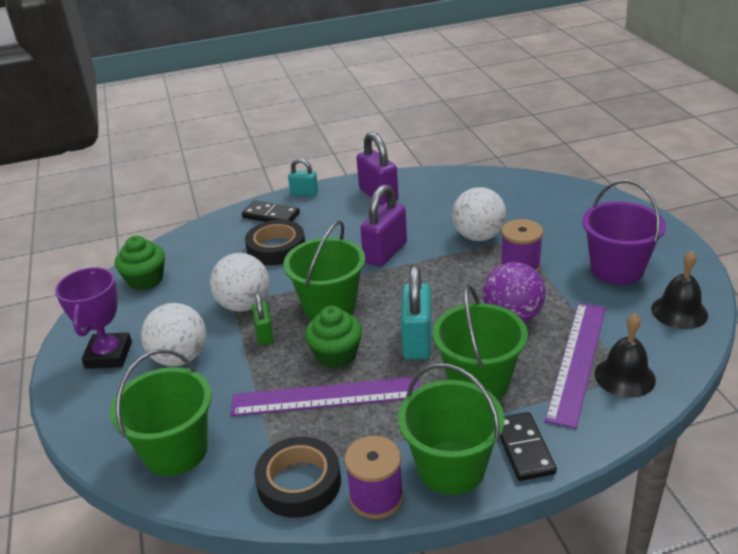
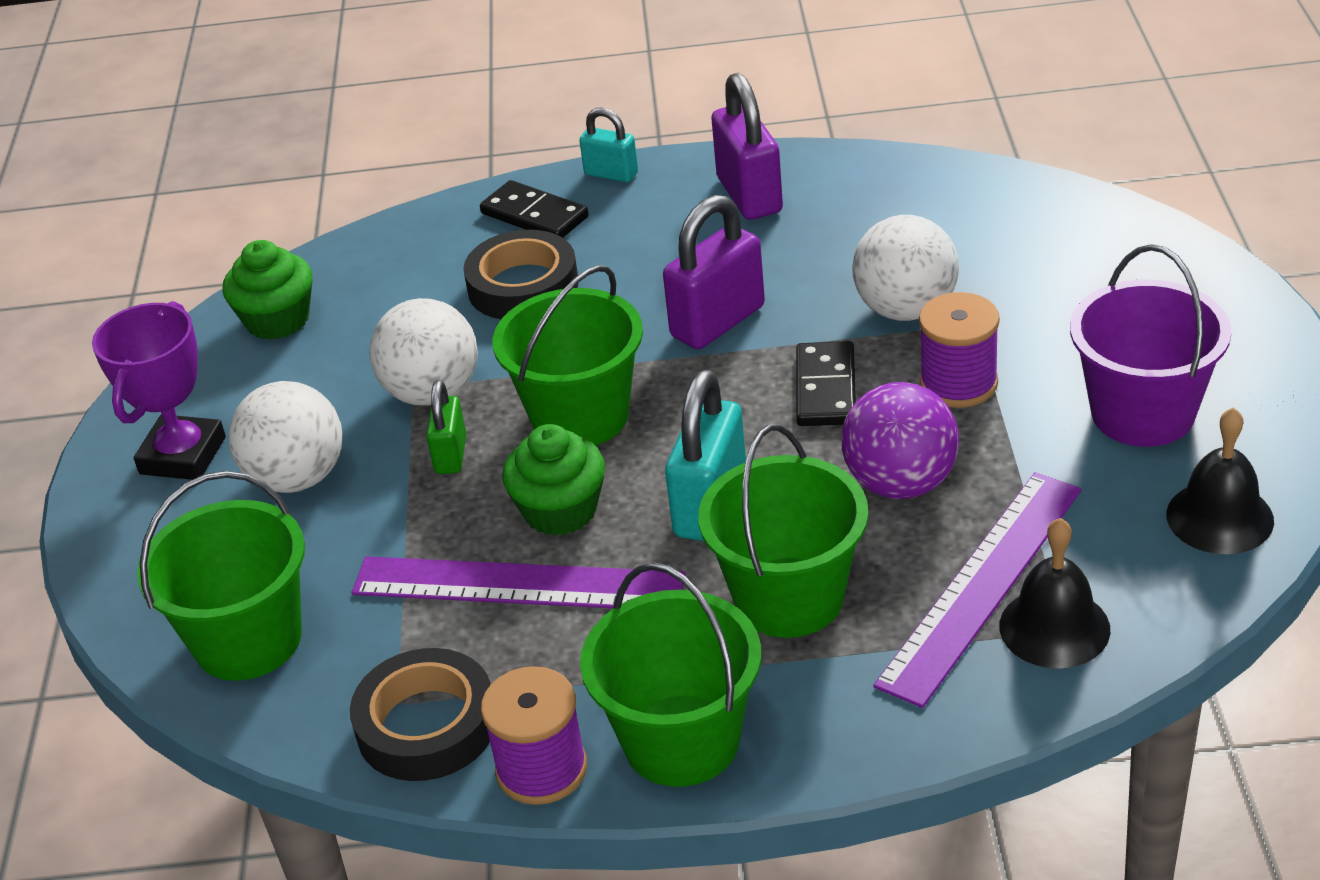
camera: 15 degrees right, 5 degrees up
(524, 448) = (817, 728): black domino -> black domino (826, 388)

